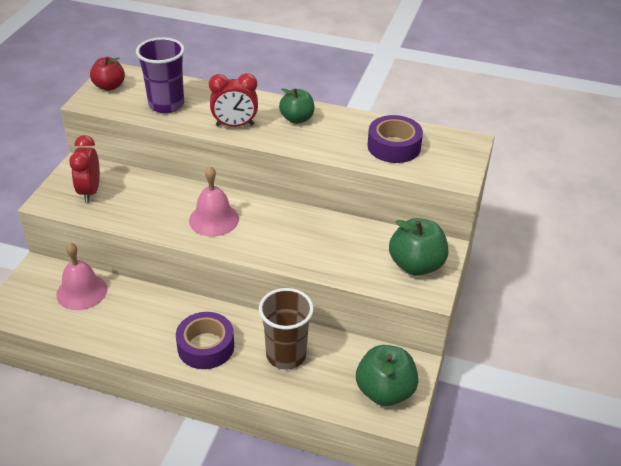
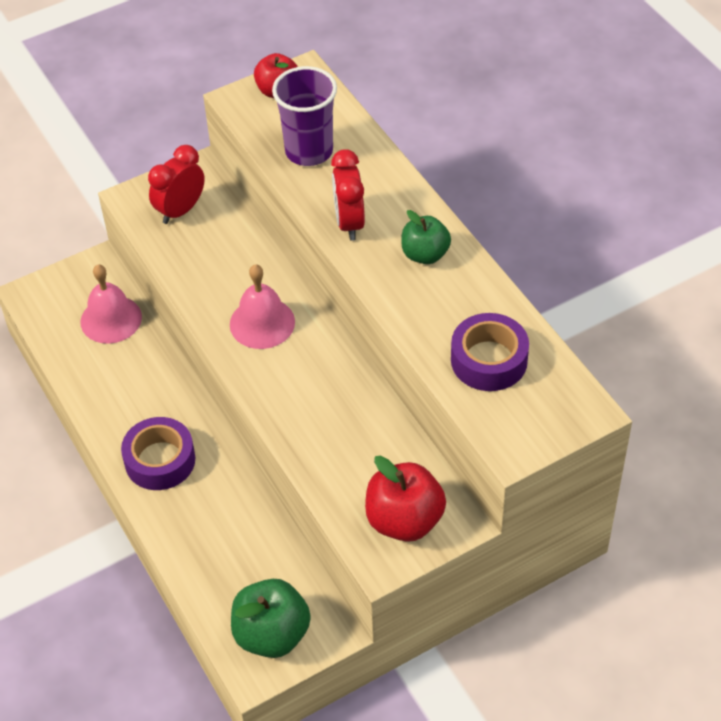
camera: 45 degrees right, 10 degrees up
(235, 125) = (349, 223): red clock -> red clock turned 45 degrees clockwise
(286, 355) = (222, 524): brown cup -> none
(416, 265) = (404, 520): green apple -> red apple

